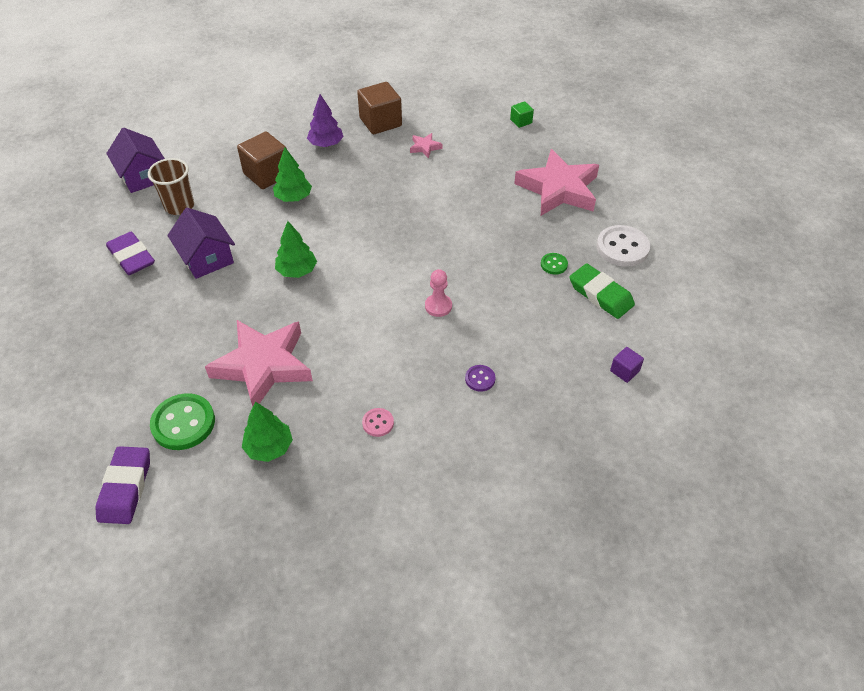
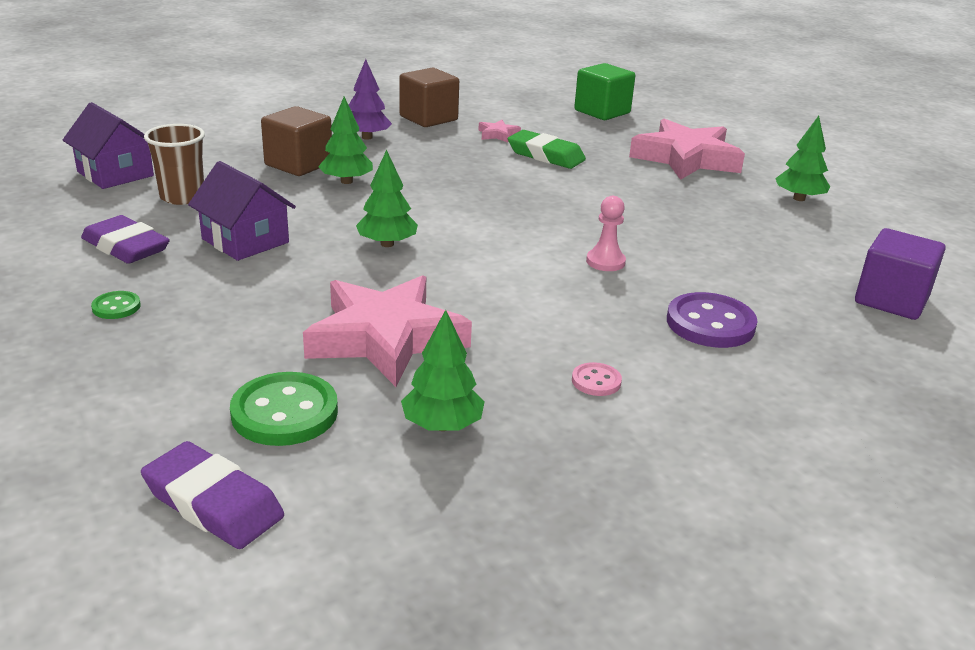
camera: 15 degrees left, 20 degrees down
(126, 488) = (213, 503): purple eraser -> purple eraser turned 45 degrees counterclockwise
(480, 379) = (710, 324): purple button -> purple button, size x1.97
(521, 121) = (602, 112): green cube -> green cube, size x2.00
(554, 264) = (727, 217): green button -> green button (116, 307)
(600, 294) = (805, 237): green eraser -> green eraser (546, 155)
(622, 247) = (799, 198): white button -> green tree
(624, 371) = (891, 300): purple cube -> purple cube, size x2.00

